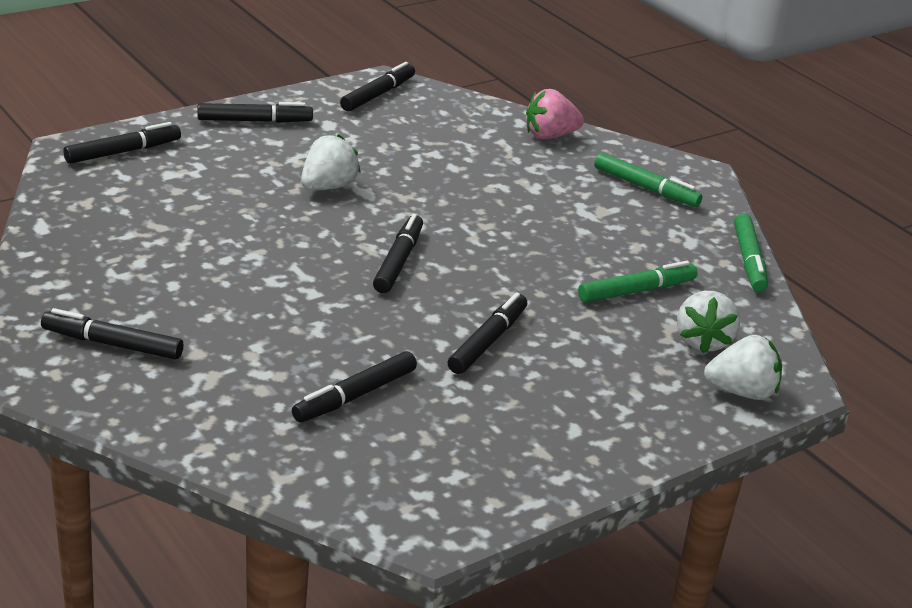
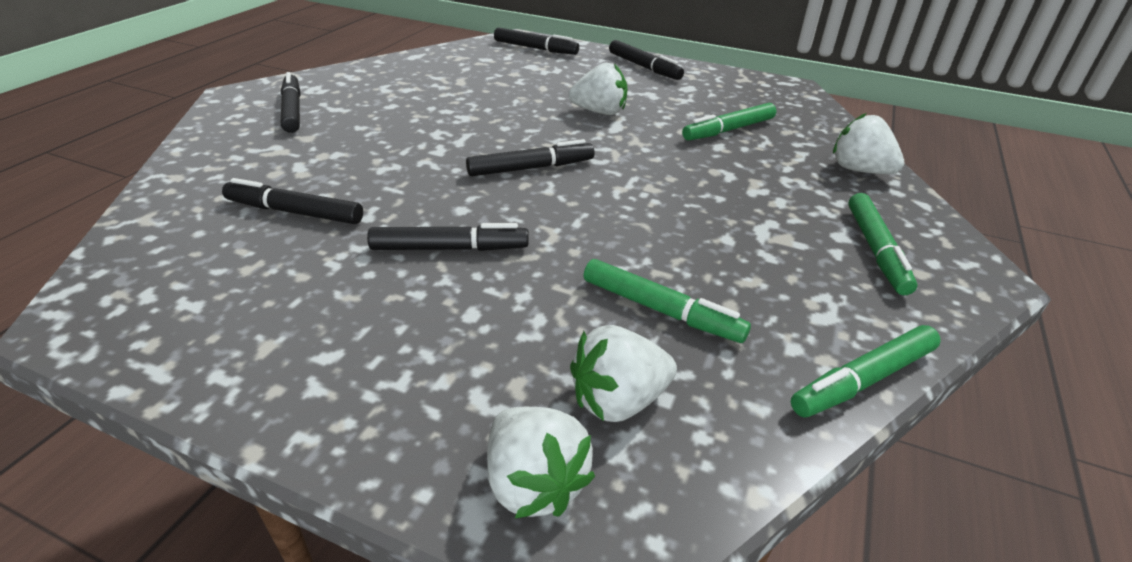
camera: 60 degrees right, 5 degrees up
(378, 94) = (765, 89): black marker -> none
(432, 149) = (728, 130): none -> green marker
(550, 136) = (859, 170): pink strawberry -> white strawberry

